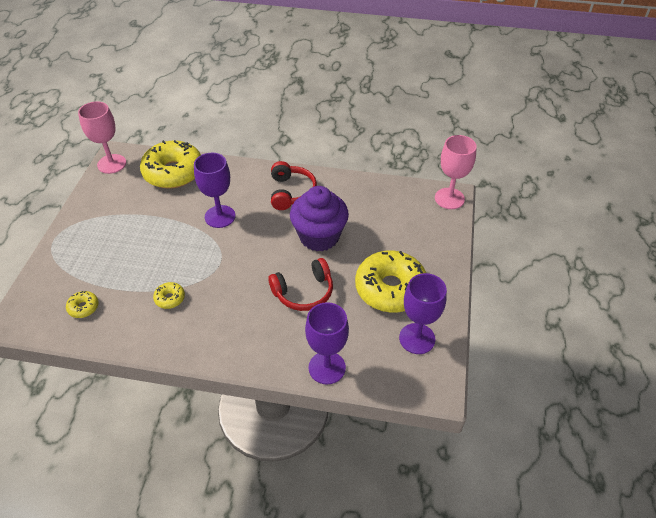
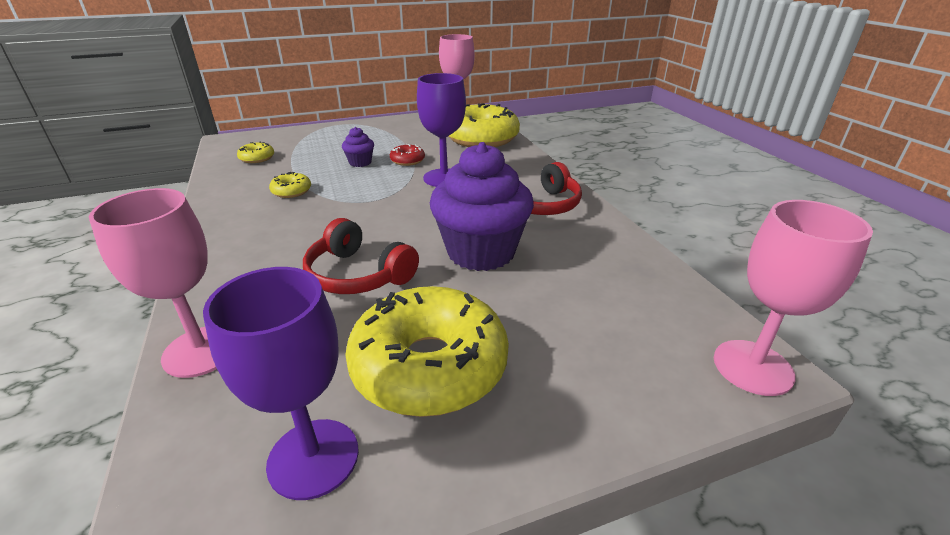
camera: 60 degrees right, 15 degrees down
(153, 249) = (360, 162): none -> purple cupcake
(174, 224) = (407, 161): none -> red donut
(327, 367) = (201, 351): purple goblet -> pink goblet

